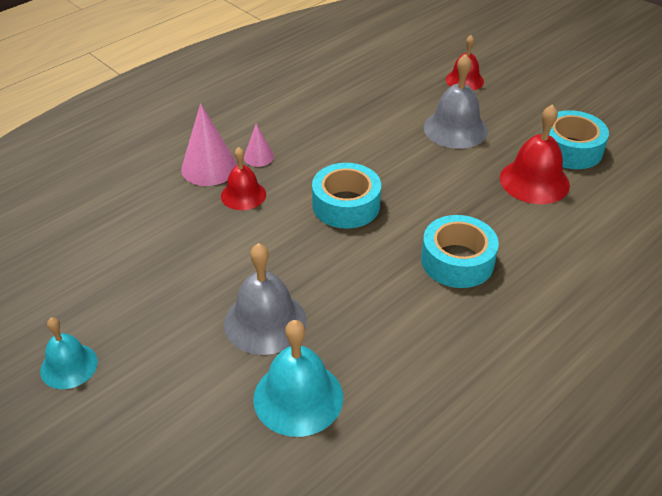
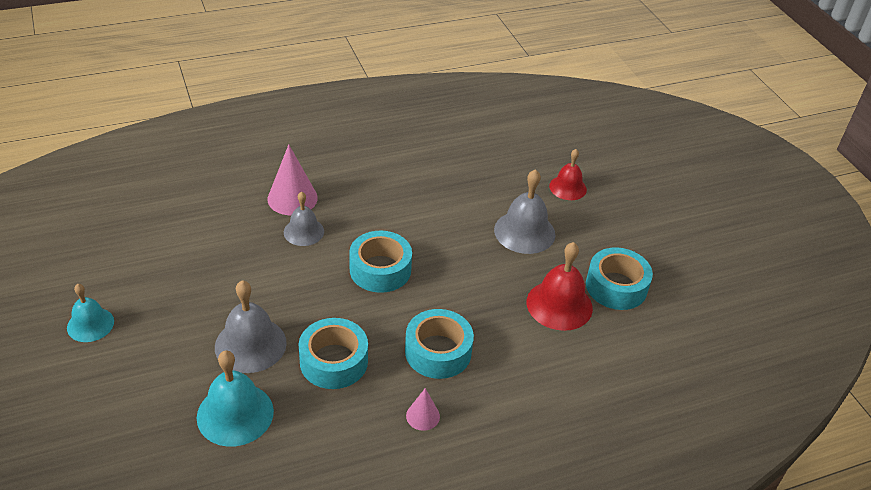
camera: 20 degrees right, 0 degrees up
(243, 195) = (304, 231): red bell -> grey bell
(258, 157) = (338, 202): pink cone -> pink cone (423, 416)
(363, 307) = (333, 361): none -> turquoise tape

